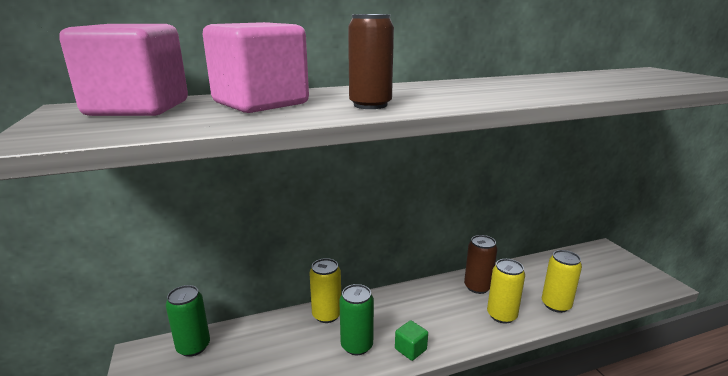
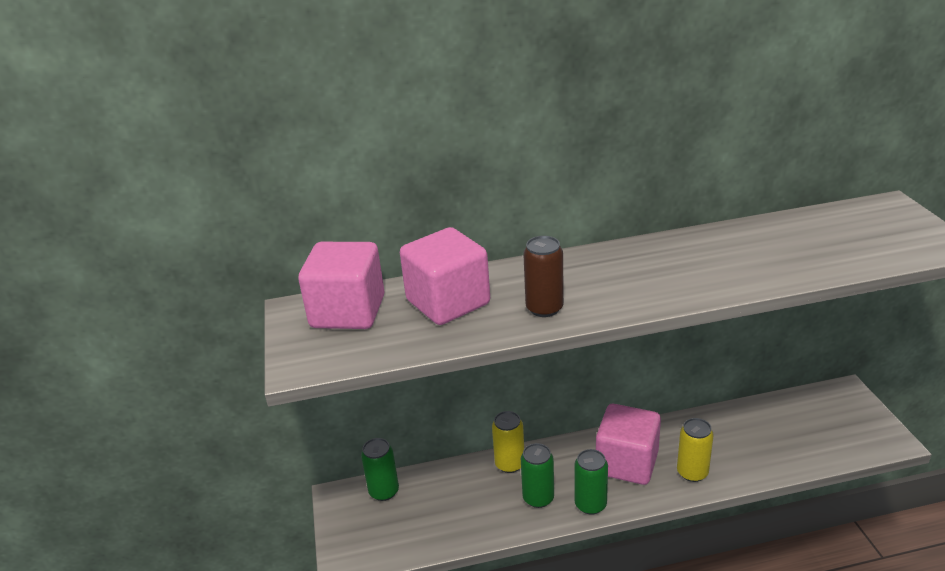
camera: 10 degrees right, 10 degrees up
(410, 349) = (590, 504): green cube -> green can
(439, 309) = (627, 463): none -> pink cube
(477, 287) = (675, 437): brown can -> none
(556, 305) = (756, 463): yellow can -> none

